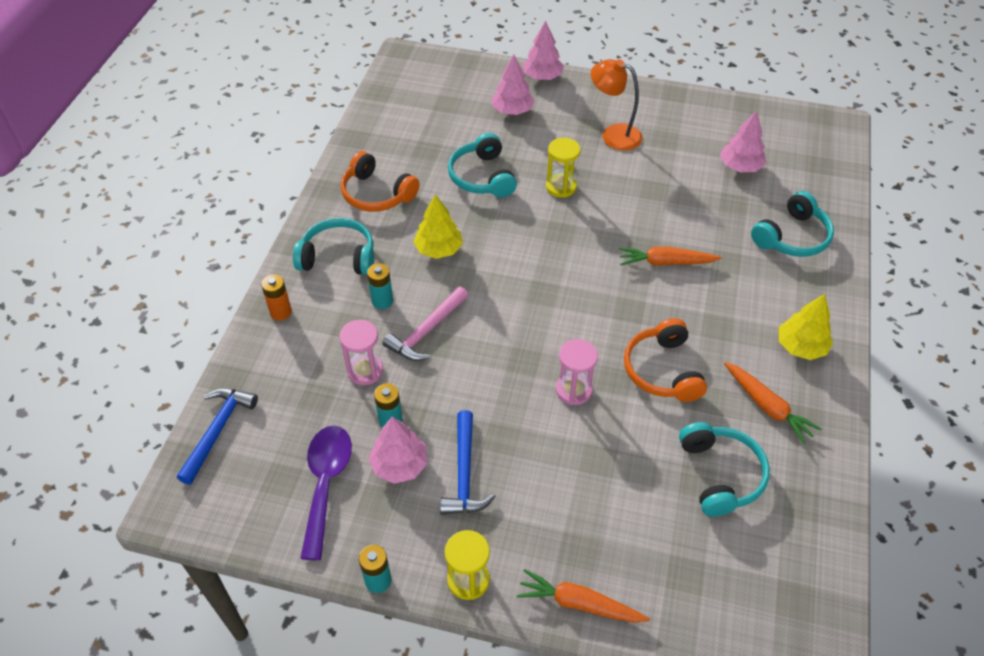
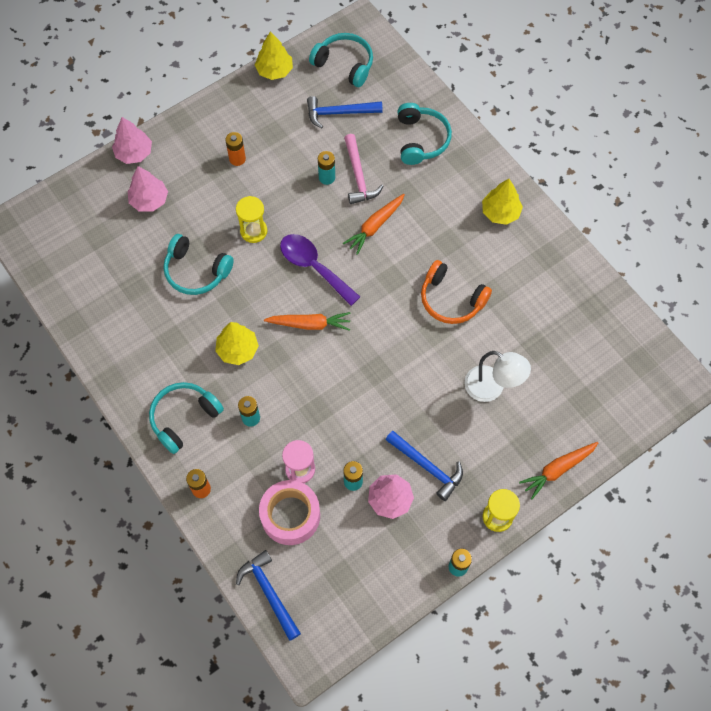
camera: 50 degrees left, 15 degrees up
(311, 394) = (290, 515): none -> pink tape
(326, 483) = (367, 551): purple spoon -> purple spoon (313, 267)
(377, 194) = (146, 350): orange headphones -> none
(426, 331) = (301, 409): pink hammer -> pink hammer (358, 176)
(574, 390) = (422, 359): pink hourglass -> none
(607, 471) = (492, 388): none -> white lamp
(613, 135) = (237, 159): orange lamp -> orange battery
(669, 199) = (327, 177): none -> turquoise battery
(720, 474) = (543, 331): turquoise headphones -> turquoise headphones (344, 64)
(722, 104) = (274, 71): none -> yellow tree
(740, 166) = (339, 113): pink tree -> blue hammer
(767, 406) = (522, 267): orange carrot -> orange carrot (310, 324)

